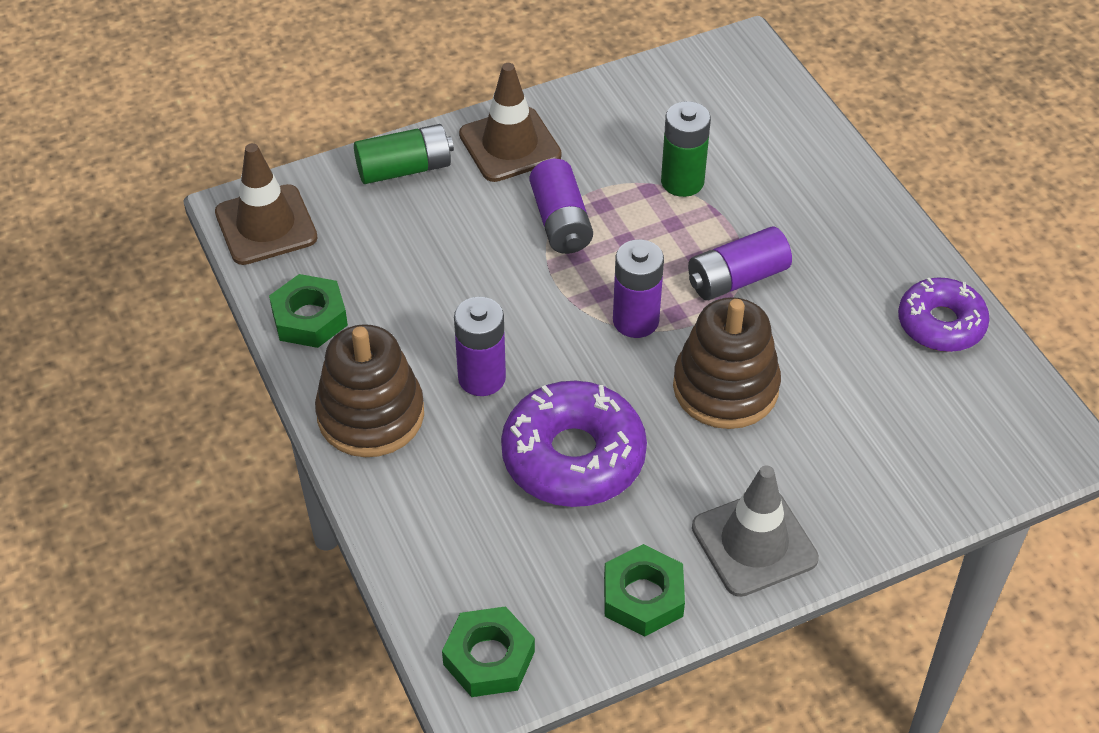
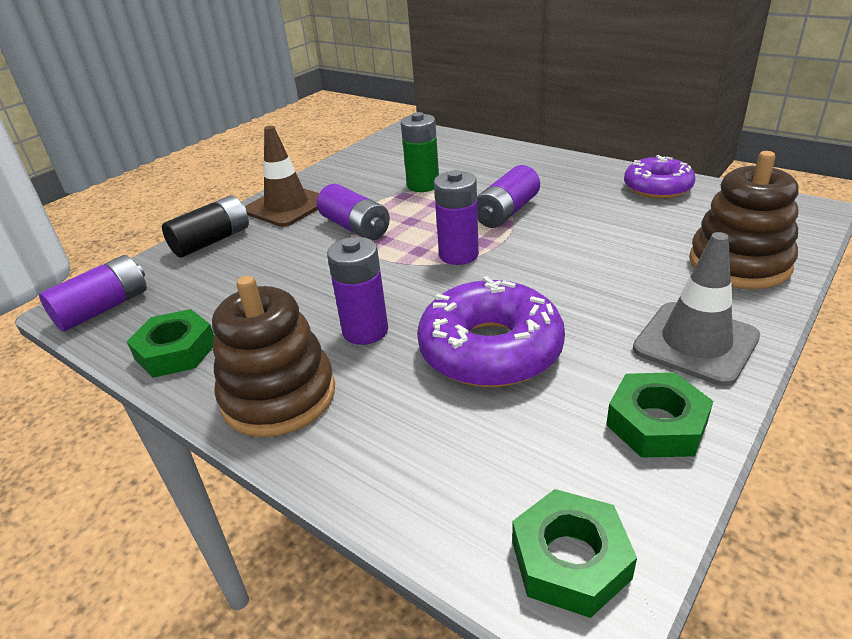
camera: 25 degrees left, 15 degrees down
(266, 225) = (103, 308): brown traffic cone -> purple battery
(404, 169) = (212, 241): green battery -> black battery
(725, 387) = (562, 264): brown stacking toy -> brown stacking toy (739, 263)

